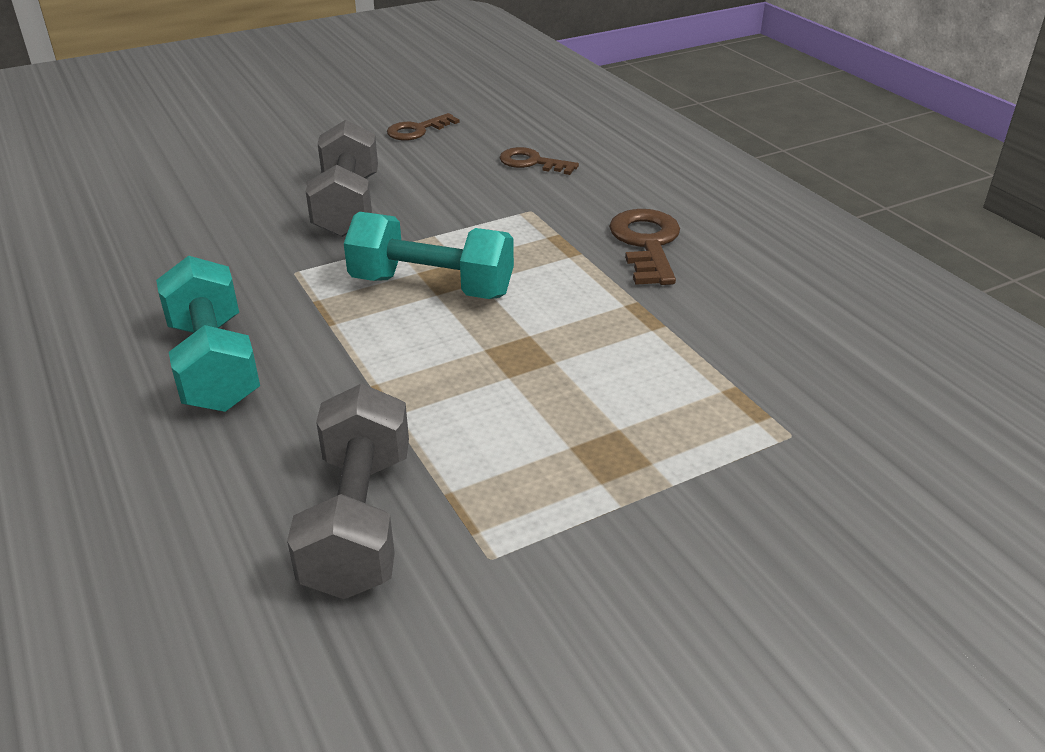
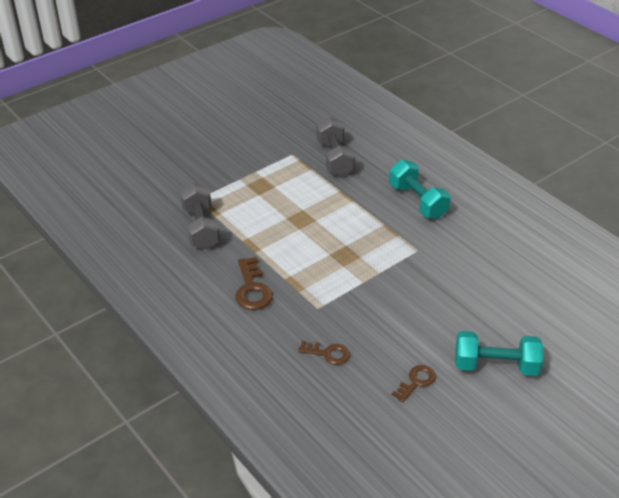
camera: 170 degrees right, 5 degrees up
(347, 206) = (419, 298): grey dumbbell -> grey dumbbell (201, 228)
(431, 287) = (350, 248): turquoise dumbbell -> turquoise dumbbell (495, 365)

